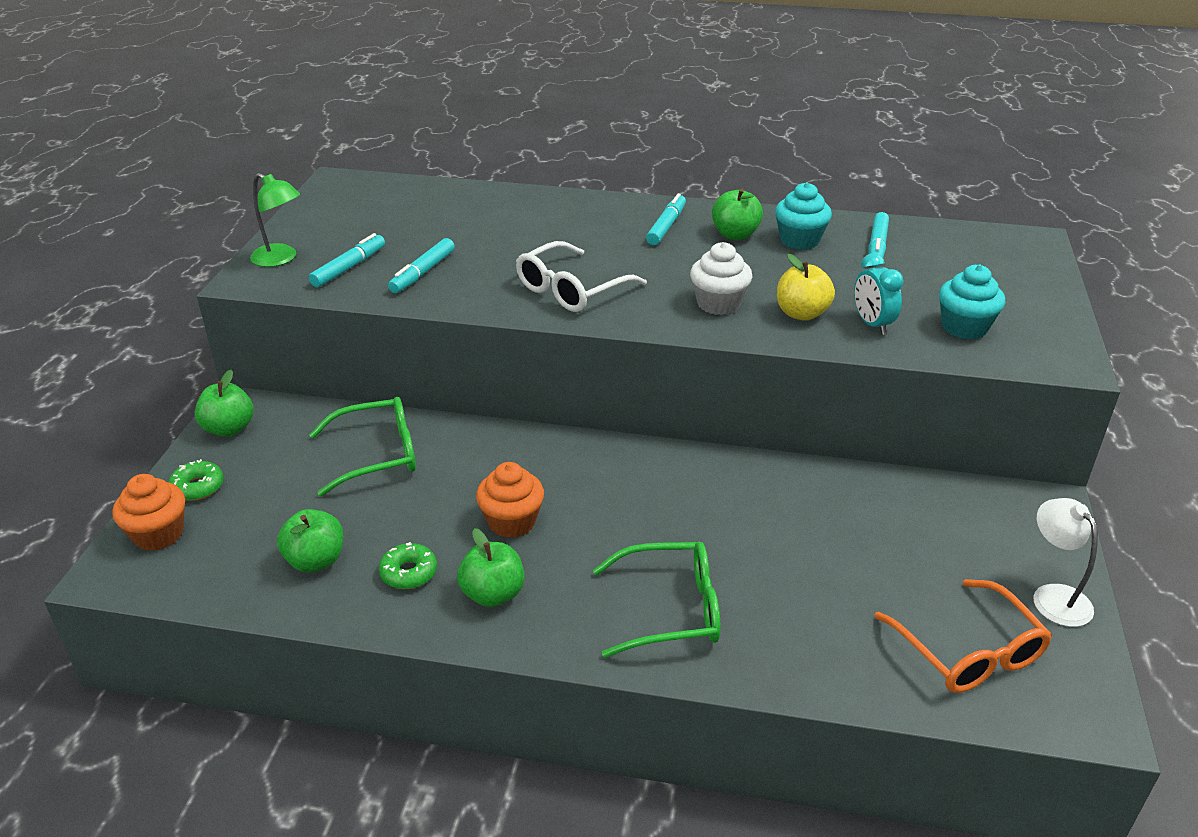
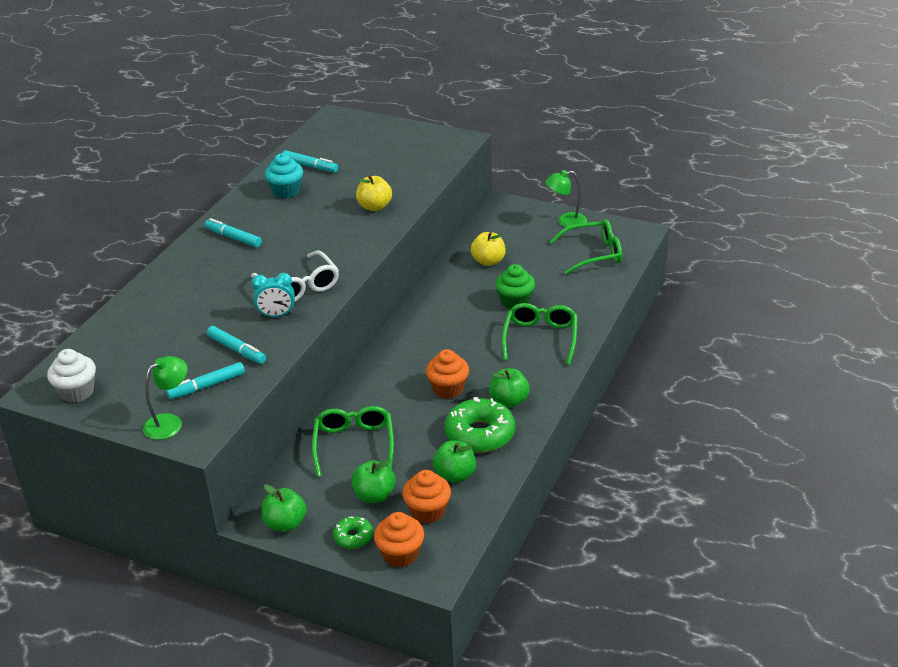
camera: 75 degrees left, 0 degrees up
(239, 546) = (428, 511): none -> orange cupcake
(349, 267) = (207, 386): turquoise marker -> turquoise marker turned 75 degrees counterclockwise
(409, 573) = (480, 434): green donut -> green donut, size x1.92
(718, 304) = (348, 233): white cupcake -> white cupcake (77, 392)
(735, 235) = (263, 213): green apple -> green apple (374, 495)
(763, 563) = (515, 302): none -> green cupcake
(864, 514) = (488, 261): none -> yellow apple
(872, 324) = (398, 186): turquoise clock -> turquoise clock (276, 315)
(964, 327) = (415, 160): turquoise cupcake -> none
(968, 652) = (594, 254): orange glasses -> green glasses
(1053, 596) = (566, 221): white lamp -> green lamp

